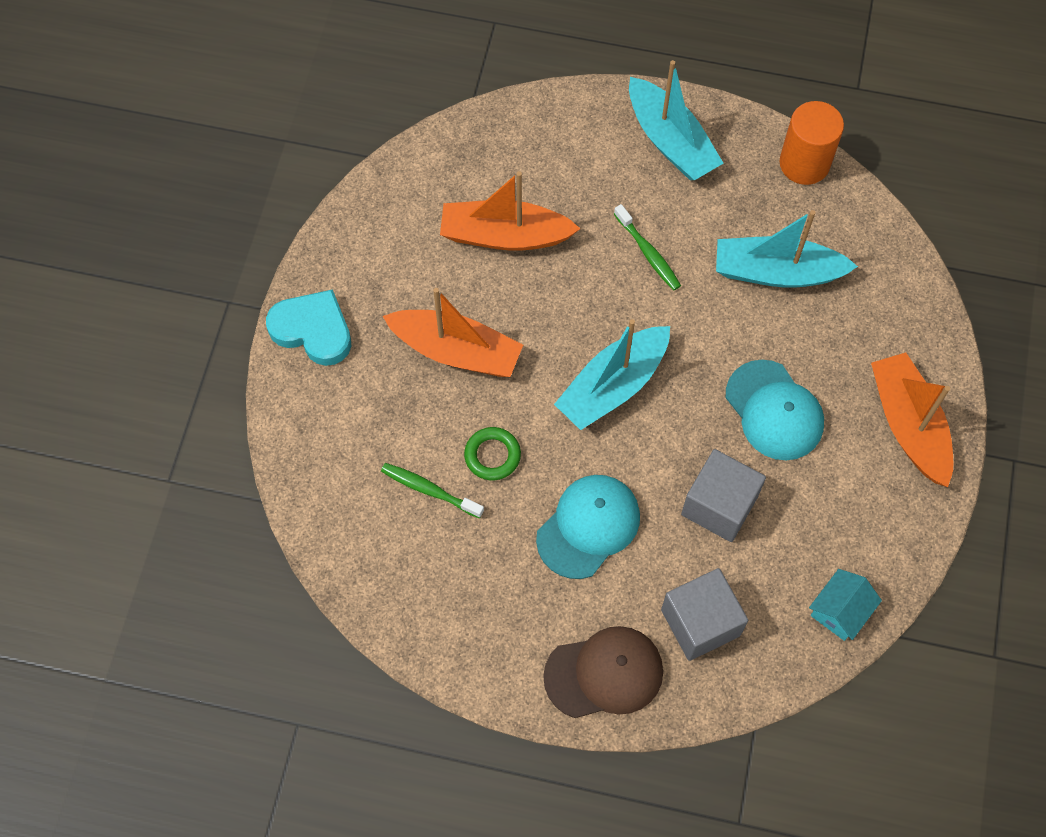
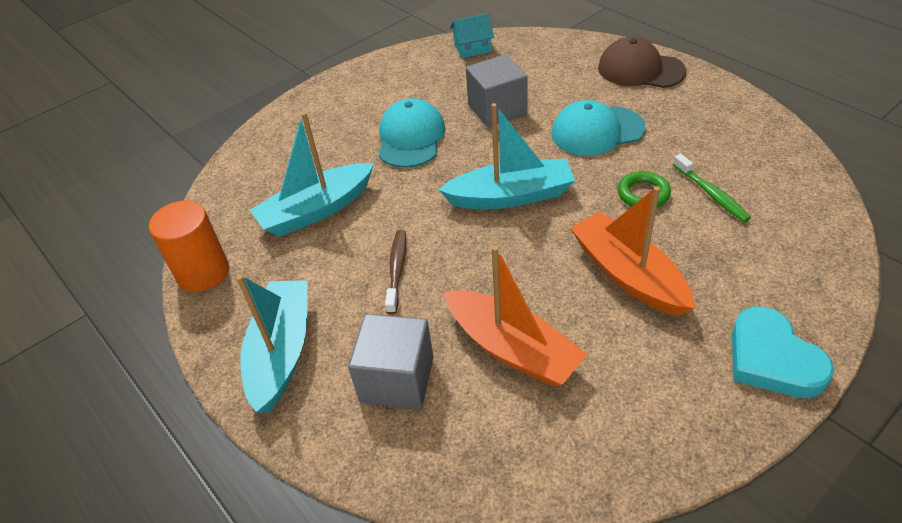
camera: 140 degrees left, 20 degrees down
(648, 253) = (397, 269): green toothbrush -> brown toothbrush
(700, 622) = (560, 69): grey cube -> grey cube (397, 379)
(776, 272) = (316, 210): turquoise boat -> turquoise boat turned 105 degrees clockwise
(908, 425) = (338, 100): orange boat -> none

